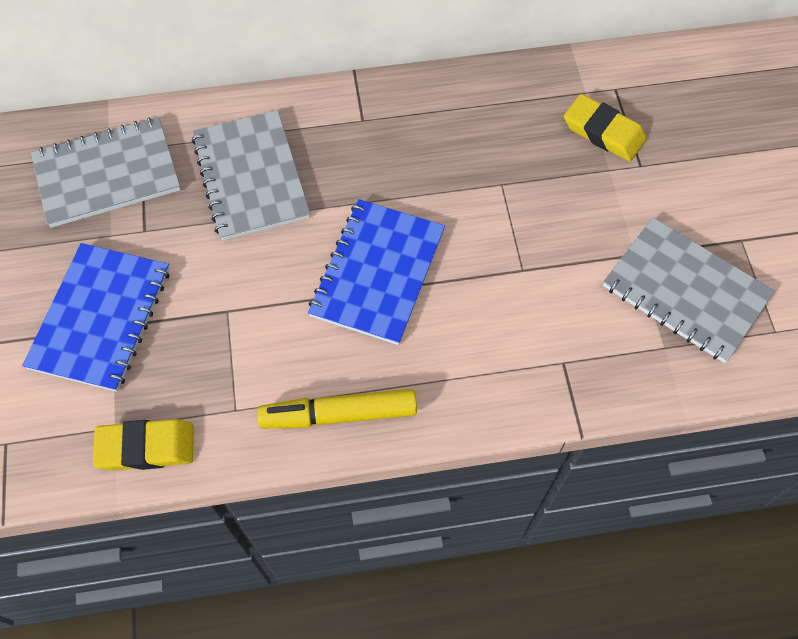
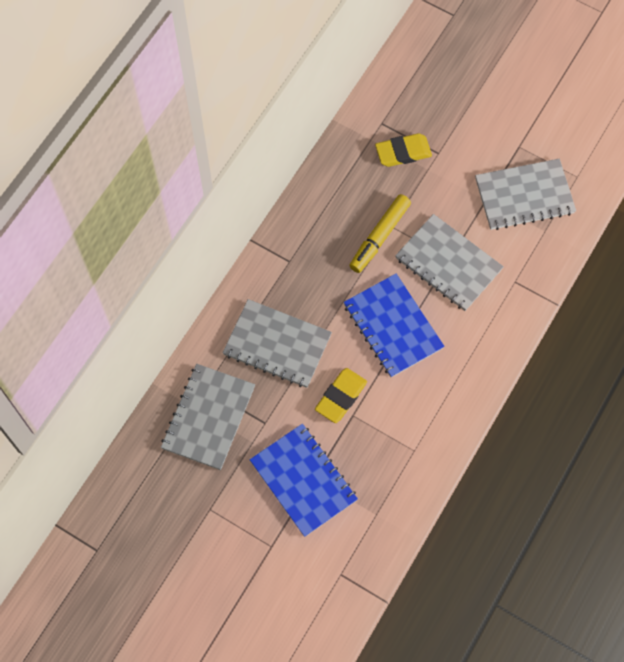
camera: 50 degrees left, 5 degrees up
(146, 447) = (400, 506): yellow eraser -> yellow eraser (341, 397)
(339, 414) = (457, 404): yellow marker -> yellow marker (379, 237)
(513, 273) = (448, 264): none -> grey notebook

